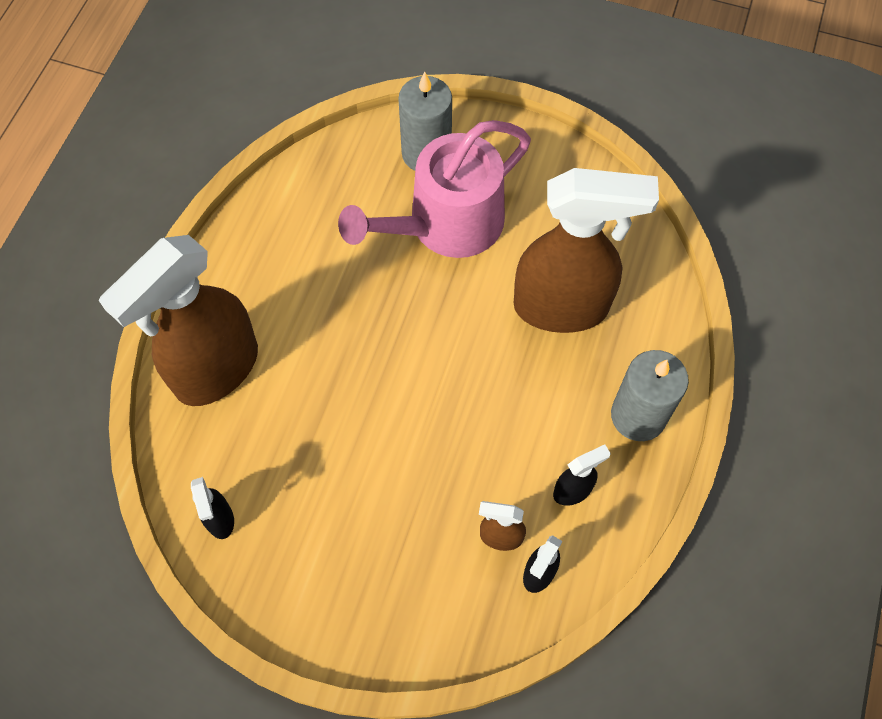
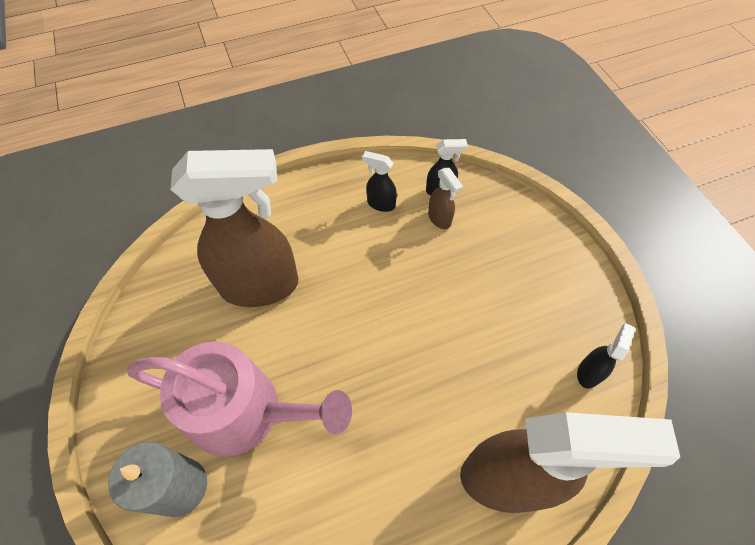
camera: 130 degrees left, 5 degrees down
(562, 307) = (261, 285): brown spray bottle -> brown spray bottle turned 120 degrees clockwise
(638, 415) = (306, 202): grey candle -> none

